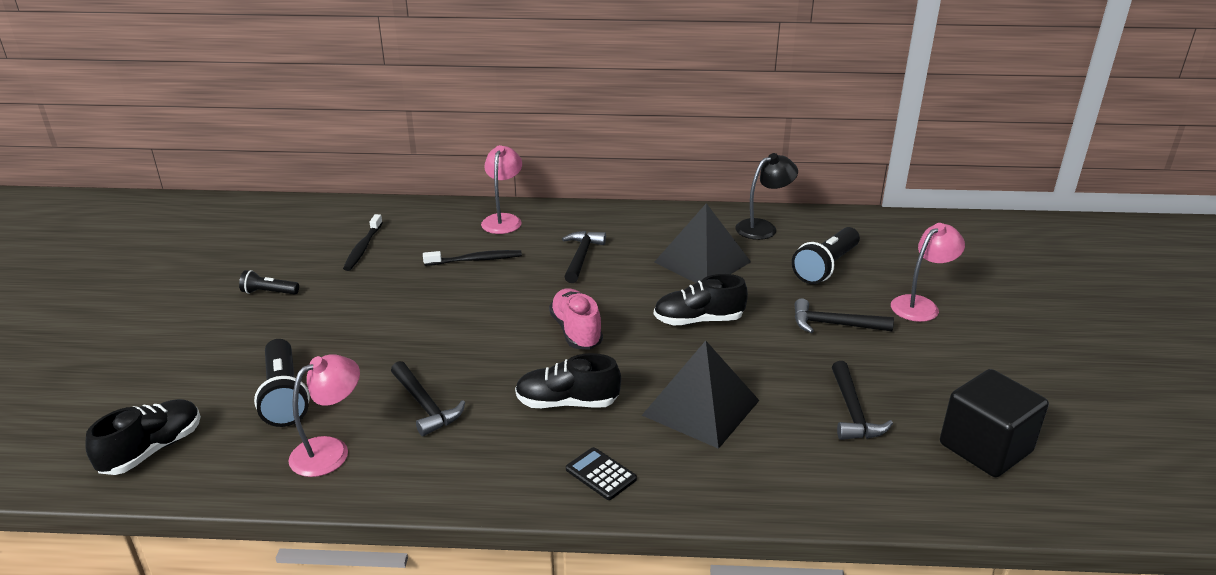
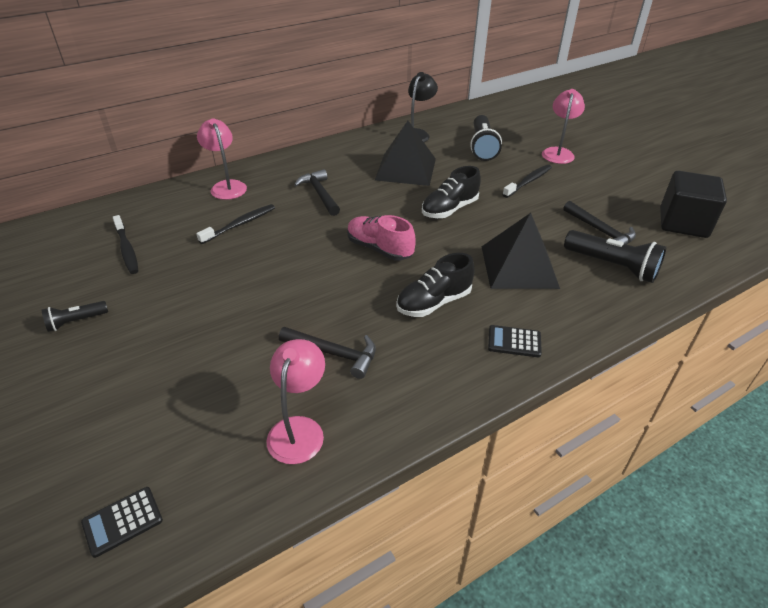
camera: 35 degrees left, 10 degrees up
(153, 450) = (122, 521): black shoe -> black calculator
(284, 396) = (201, 404): black flashlight -> black flashlight (612, 266)
(833, 324) = (528, 181): black hammer -> black toothbrush

